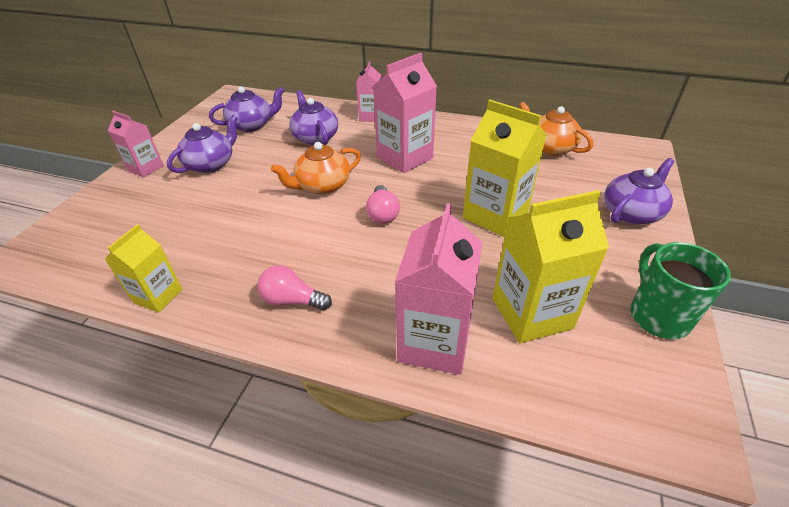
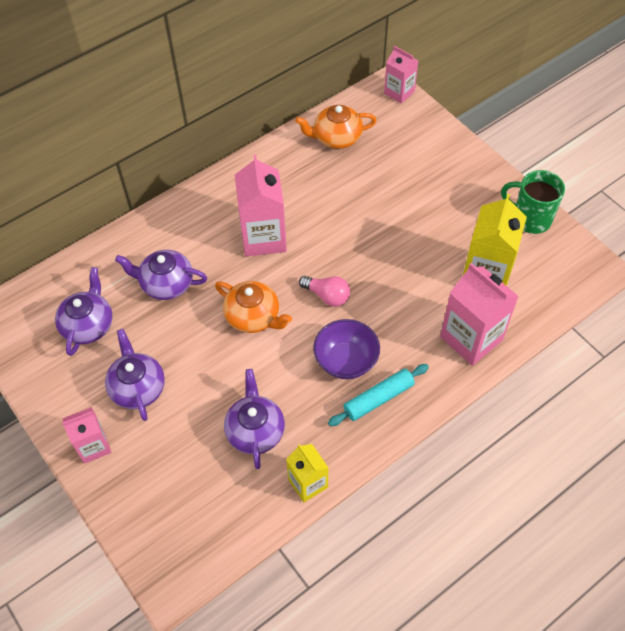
camera: 55 degrees left, 15 degrees up
(292, 300) = (378, 398): pink light bulb -> turquoise rolling pin
(320, 257) = (346, 361): none -> purple bowl
(322, 186) = (253, 316): orange teapot -> orange teapot turned 60 degrees counterclockwise
(371, 116) = (168, 222): pink carton -> pink carton (399, 92)
(495, 215) = (386, 230): yellow carton -> none
(631, 213) = (445, 155): purple teapot -> purple teapot (255, 430)

